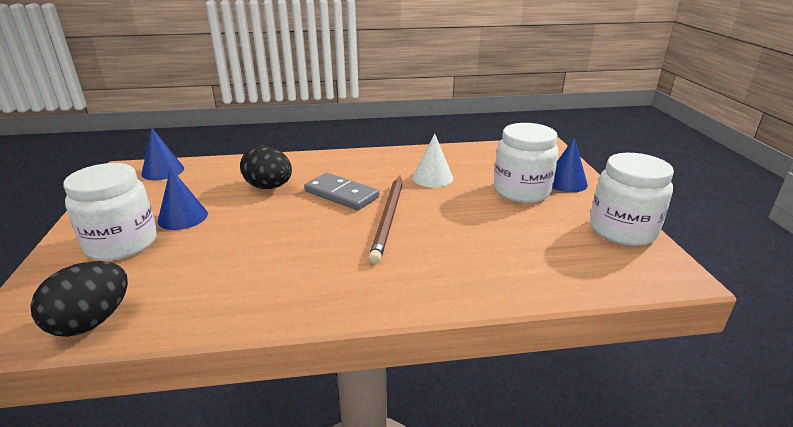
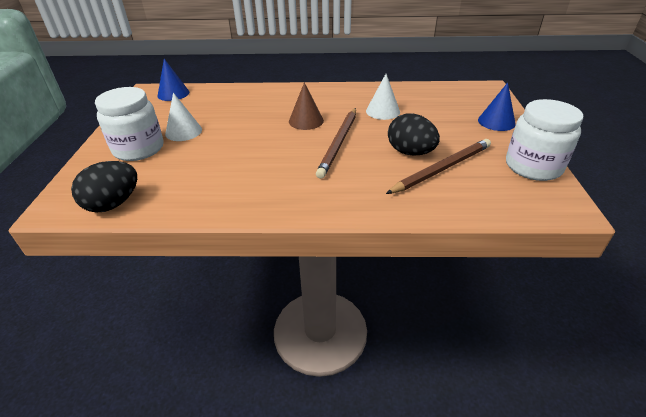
camera: 10 degrees right, 10 degrees up
(183, 217) = (183, 131): blue cone -> white cone
(269, 187) = (251, 111): black egg -> black egg (410, 152)
(341, 194) = (306, 121): grey domino -> brown cone
(520, 240) = (442, 168): none -> brown pencil
(521, 191) = (455, 127): white jar -> none

